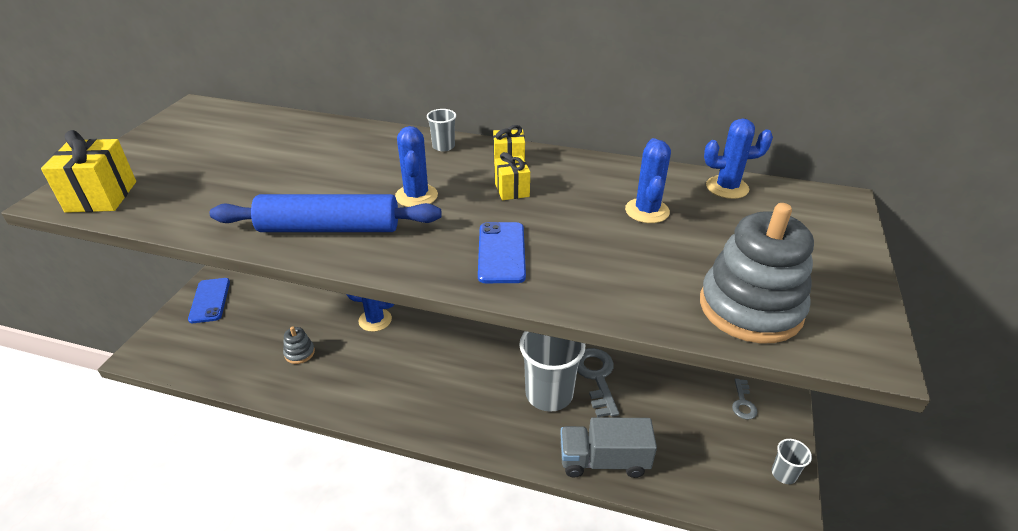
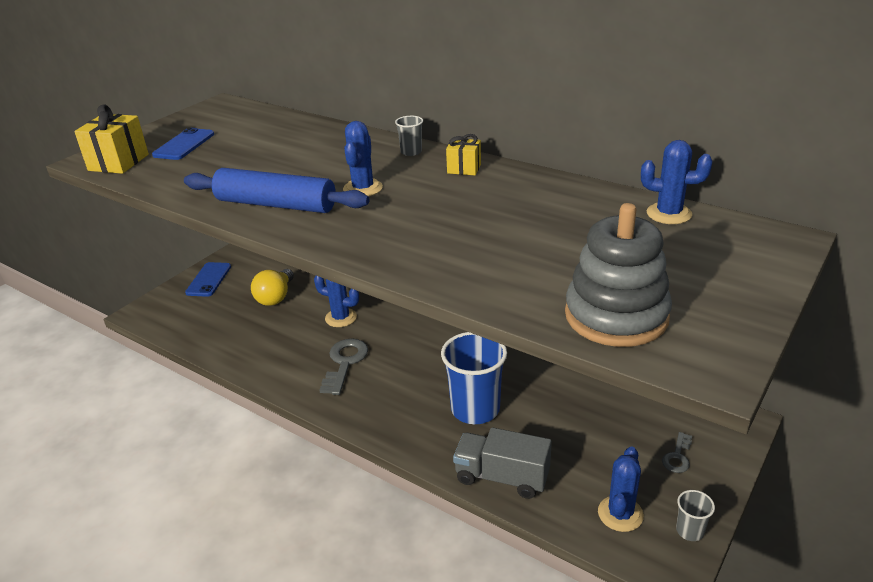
camera: 20 degrees right, 5 degrees down
(295, 309) = (275, 297): none -> yellow light bulb
(299, 353) = (264, 334): grey stacking toy -> none
(501, 252) = (409, 240): blue phone -> blue phone (184, 145)
(512, 190) = (451, 193): yellow gift -> none
(549, 394) = (475, 409): grey cup -> blue cup
(596, 377) = (530, 403): grey key -> grey key (345, 363)
(647, 211) = (570, 224): blue cactus -> blue cactus (620, 514)

